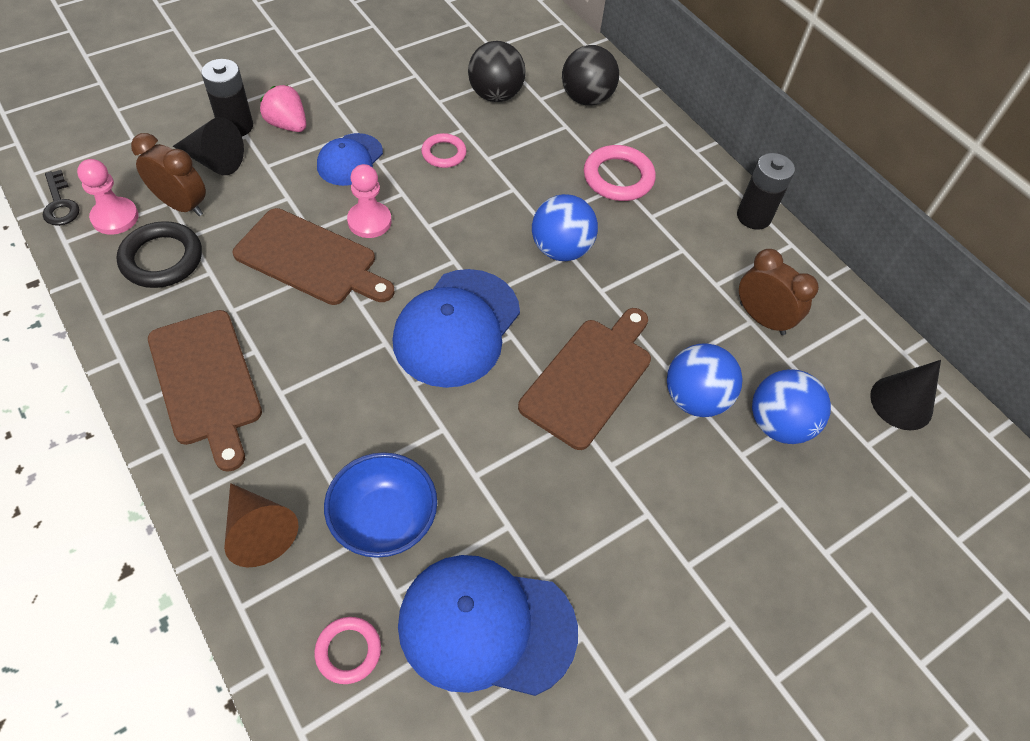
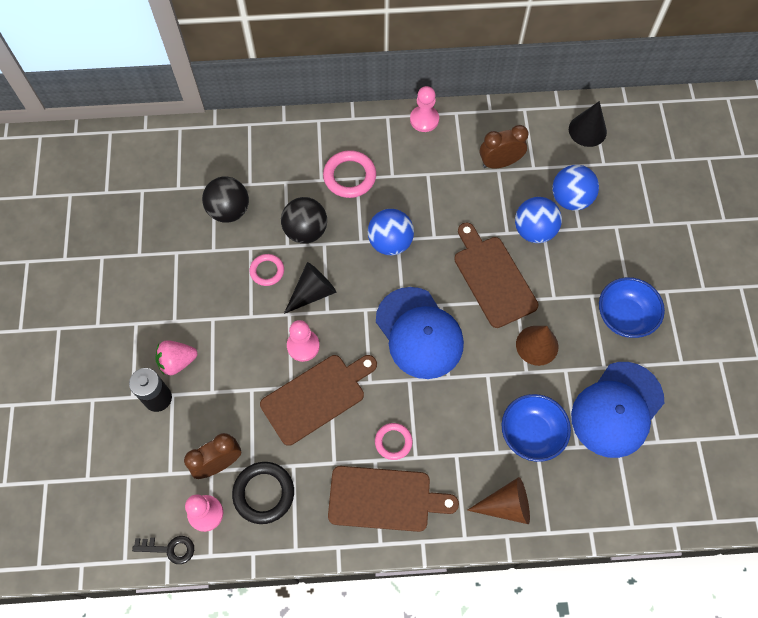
camera: 55 degrees left, 10 degrees up
(214, 160) = (185, 426): black cone -> black cone (312, 292)
(348, 651) = (599, 485): pink ring -> pink ring (393, 442)
(350, 160) = (238, 334): blue cap -> none
(524, 472) = (537, 345): none -> brown cone
(586, 98) = (267, 155): black ball -> black ball (306, 231)
(645, 574) = (624, 316): none -> blue bowl
(753, 216) = (424, 119): black battery -> pink pawn

